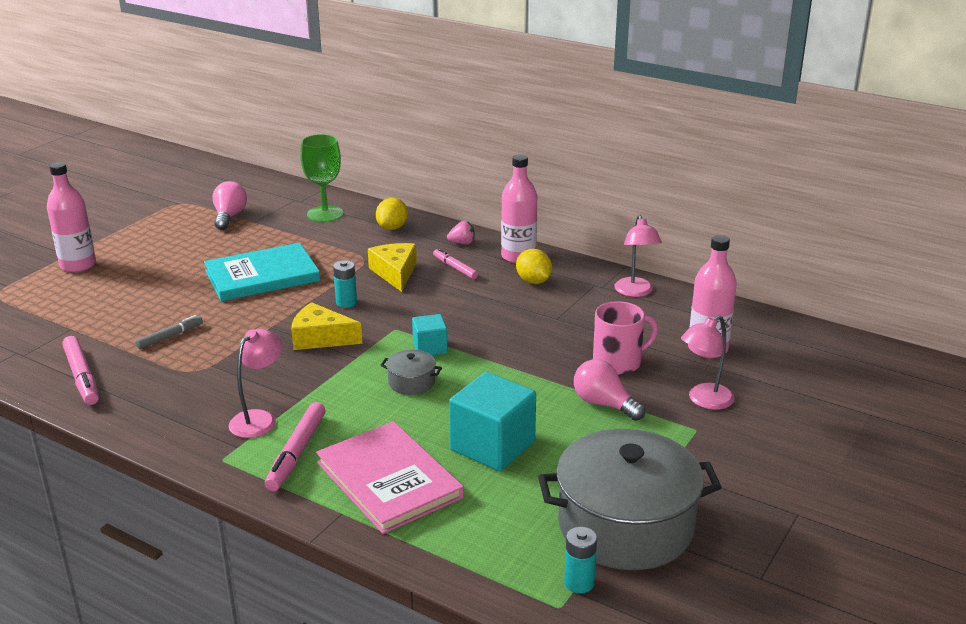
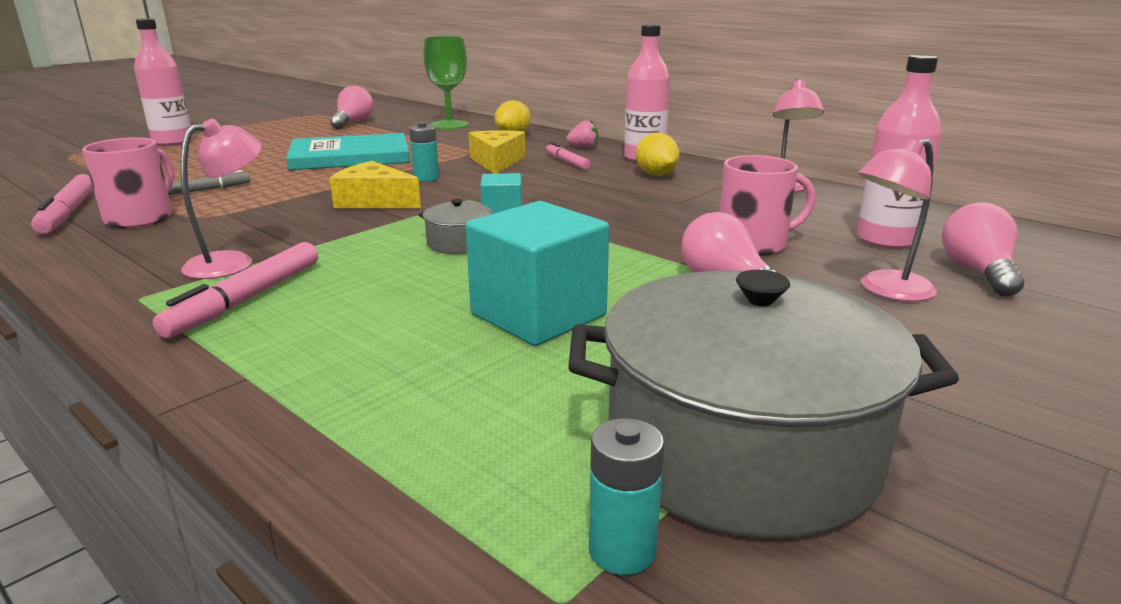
camera: 10 degrees right, 5 degrees down
(147, 377) = (140, 218): none -> pink mug
(389, 480) = (353, 341): pink book -> none
(763, 377) = (977, 272): none -> pink light bulb

